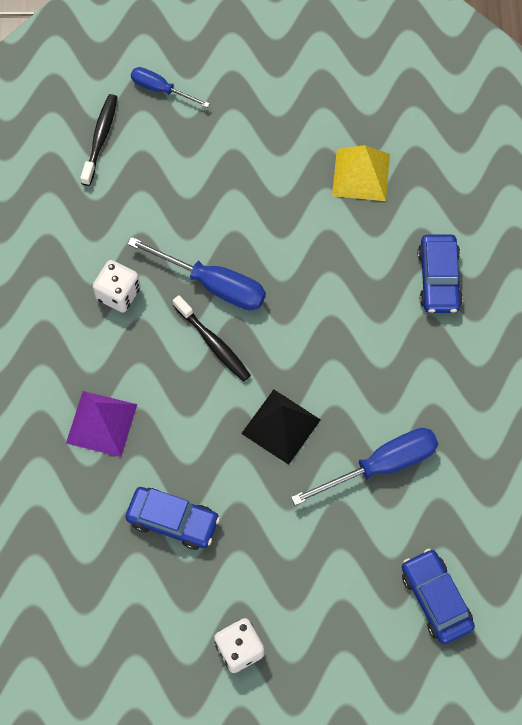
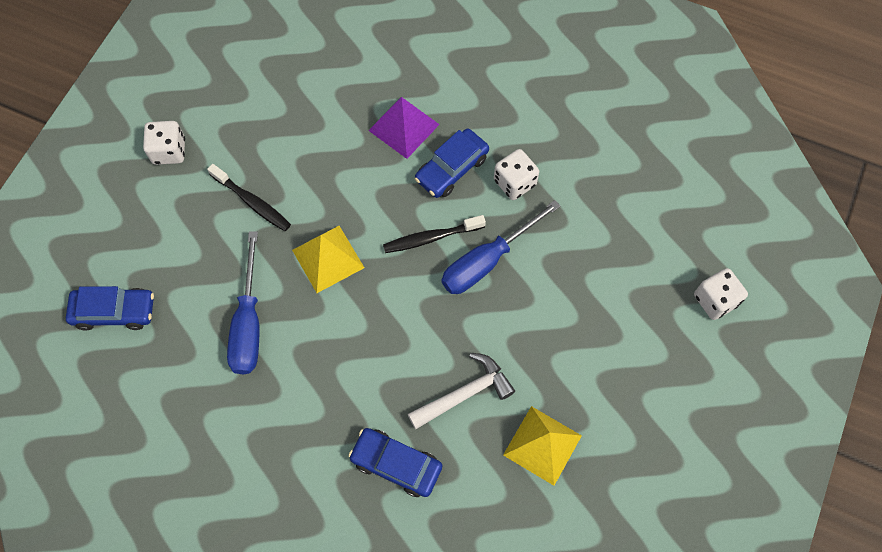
camera: 115 degrees right, 0 degrees up
(100, 138) = (680, 227): black toothbrush -> black toothbrush (252, 202)
(161, 89) = (715, 300): blue screwdriver -> white dice
(173, 521) = (295, 146): blue car -> blue car (451, 168)
(281, 426) = (328, 258): black pyramid -> yellow pyramid
(348, 251) = (465, 393): none -> white hammer

